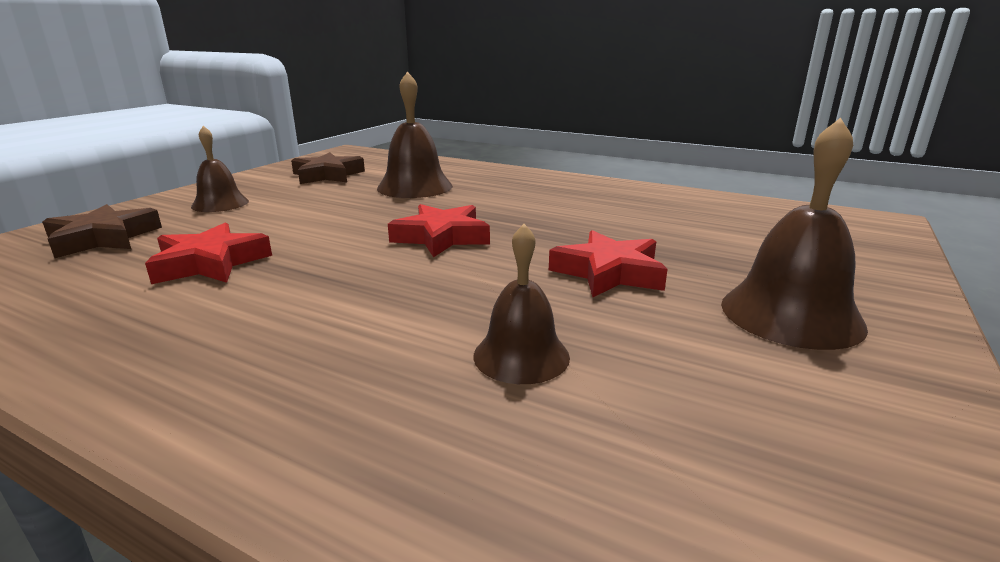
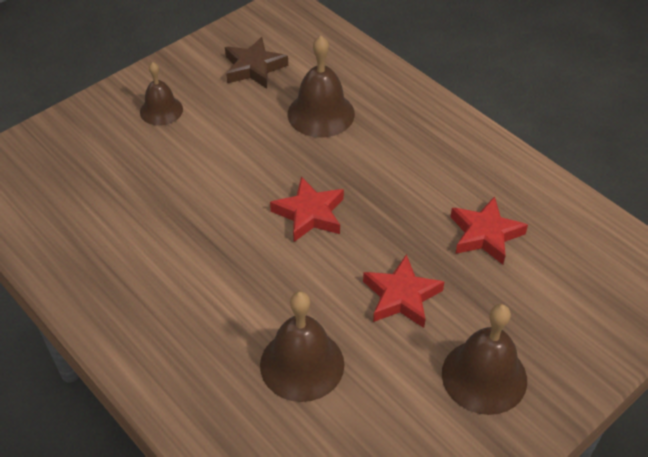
camera: 20 degrees right, 25 degrees up
(103, 238) = (82, 153): brown star -> none
(210, 263) = (149, 210): red star -> red star (485, 234)
(521, 356) = (302, 364): brown bell -> brown bell, size x1.56

